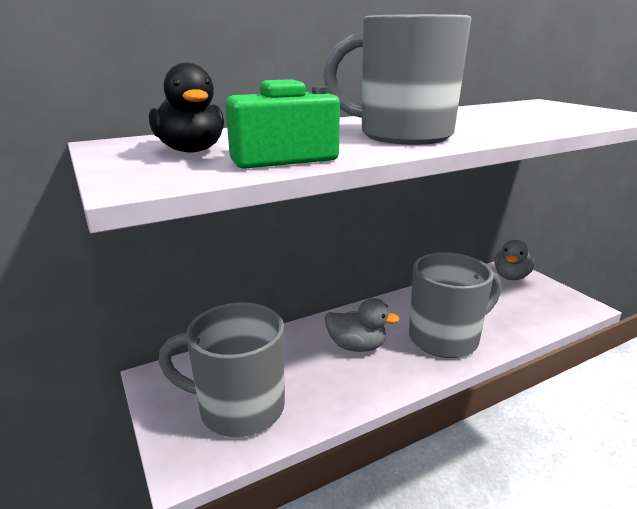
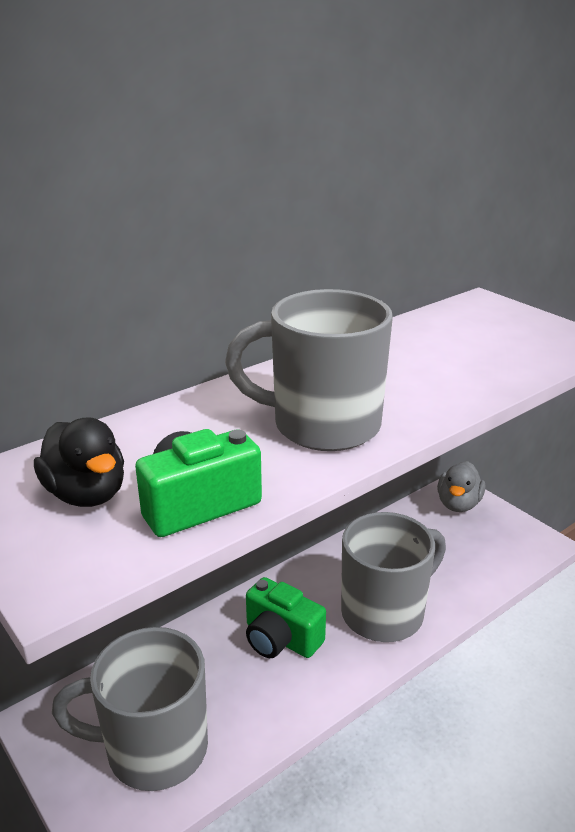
camera: 10 degrees left, 5 degrees up
(356, 346) = (280, 638): grey duck -> green camera

